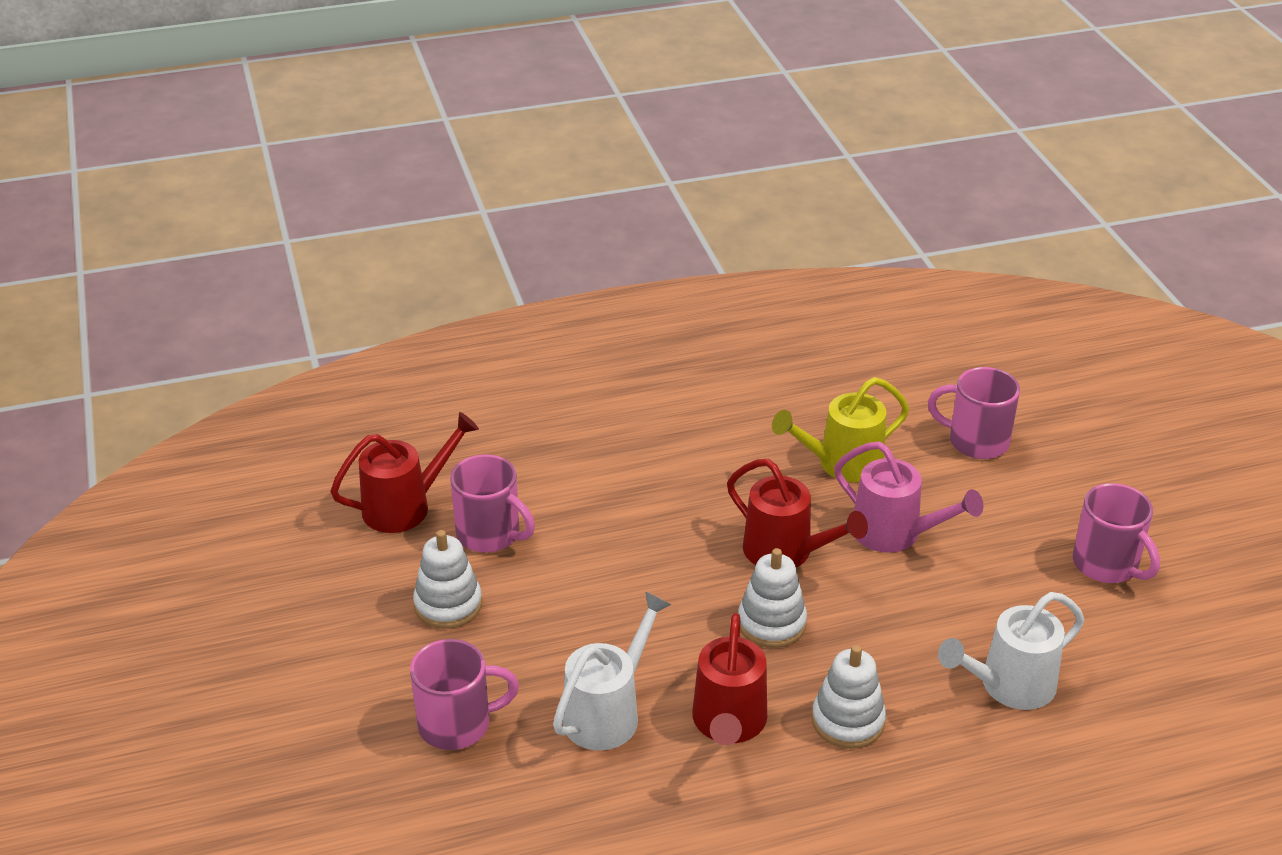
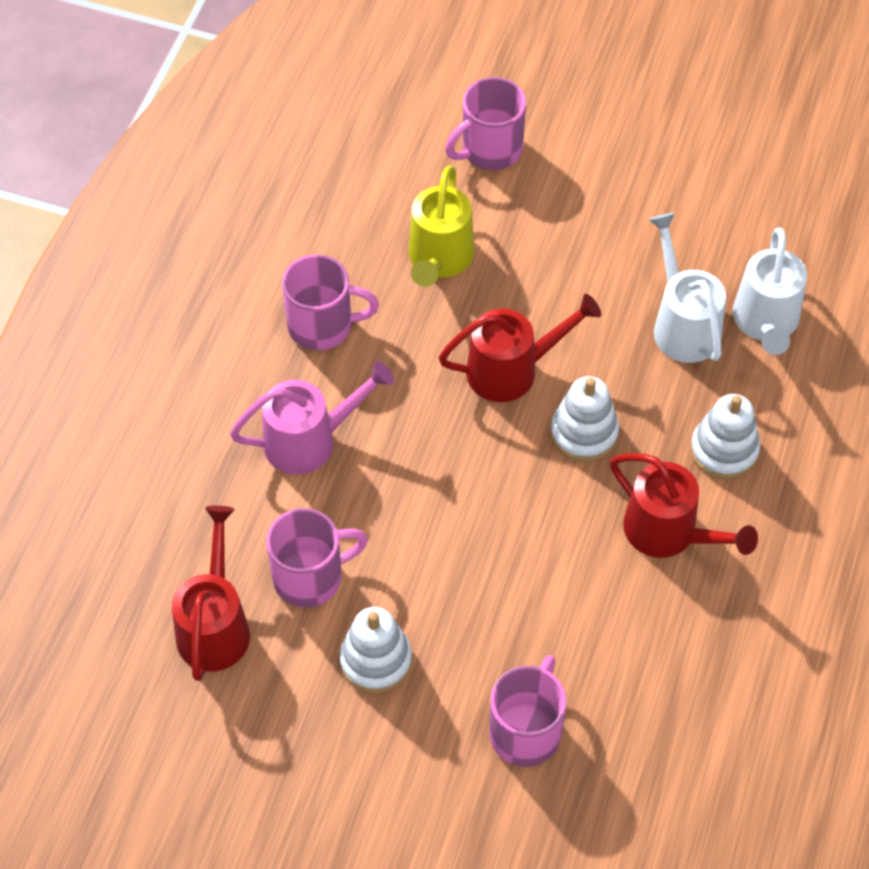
camera: 55 degrees left, 20 degrees up
(608, 712) = (594, 610): white watering can -> white watering can (682, 324)
(896, 534) = (552, 281): pink watering can -> pink watering can (311, 440)
(1107, 565) = (693, 170): pink mug -> pink mug (322, 325)

